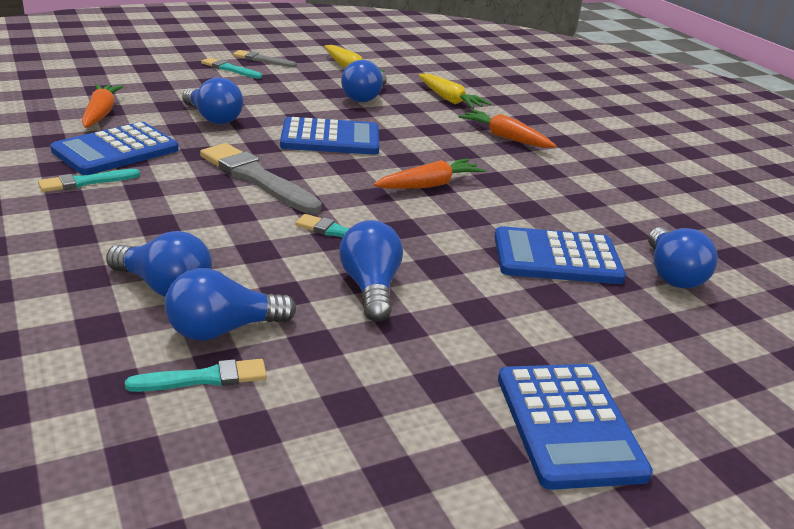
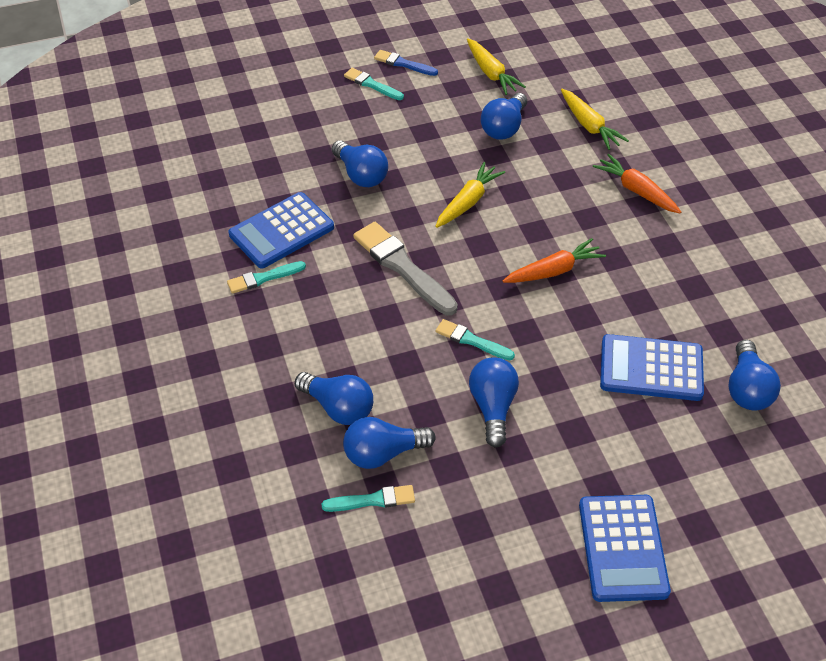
camera: 10 degrees right, 20 degrees up
(101, 114) = (261, 174): orange carrot -> none
(262, 60) = (403, 64): grey brush -> blue brush
(330, 138) = (468, 202): blue calculator -> yellow carrot

